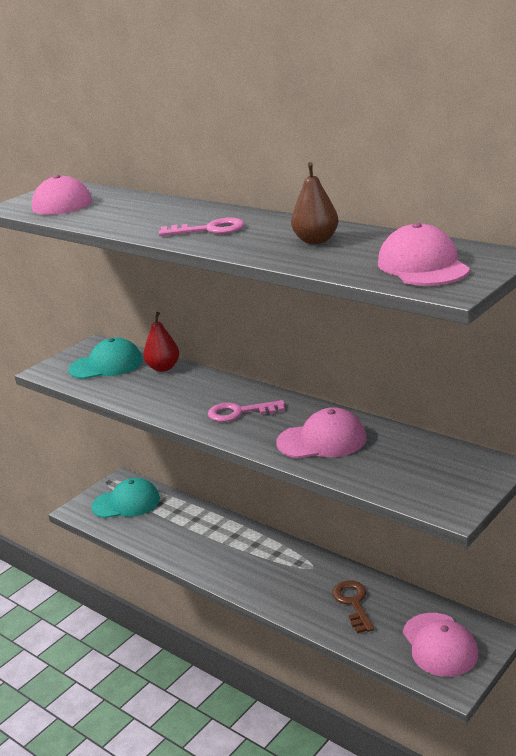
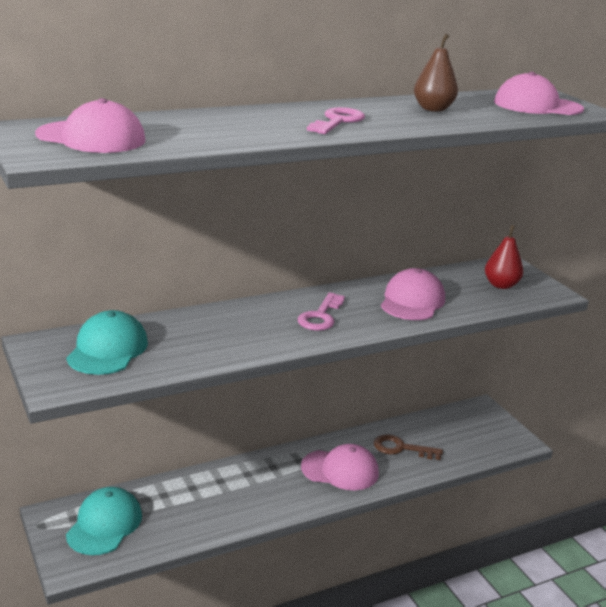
camera: 70 degrees left, 0 degrees up
(163, 368) = (169, 323): red pear -> red pear (501, 285)
(439, 645) = (478, 431): pink cap -> pink cap (340, 470)

